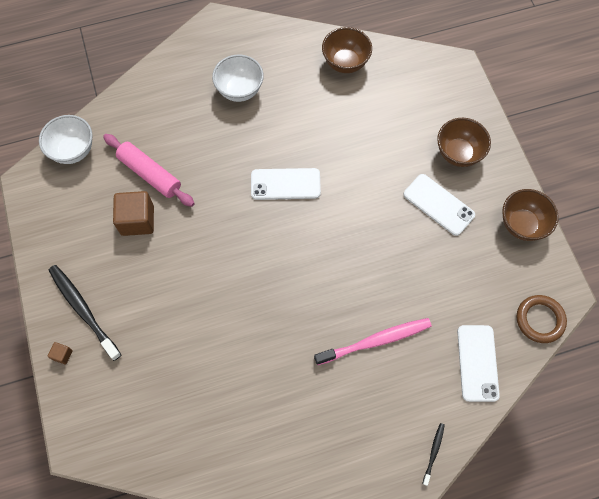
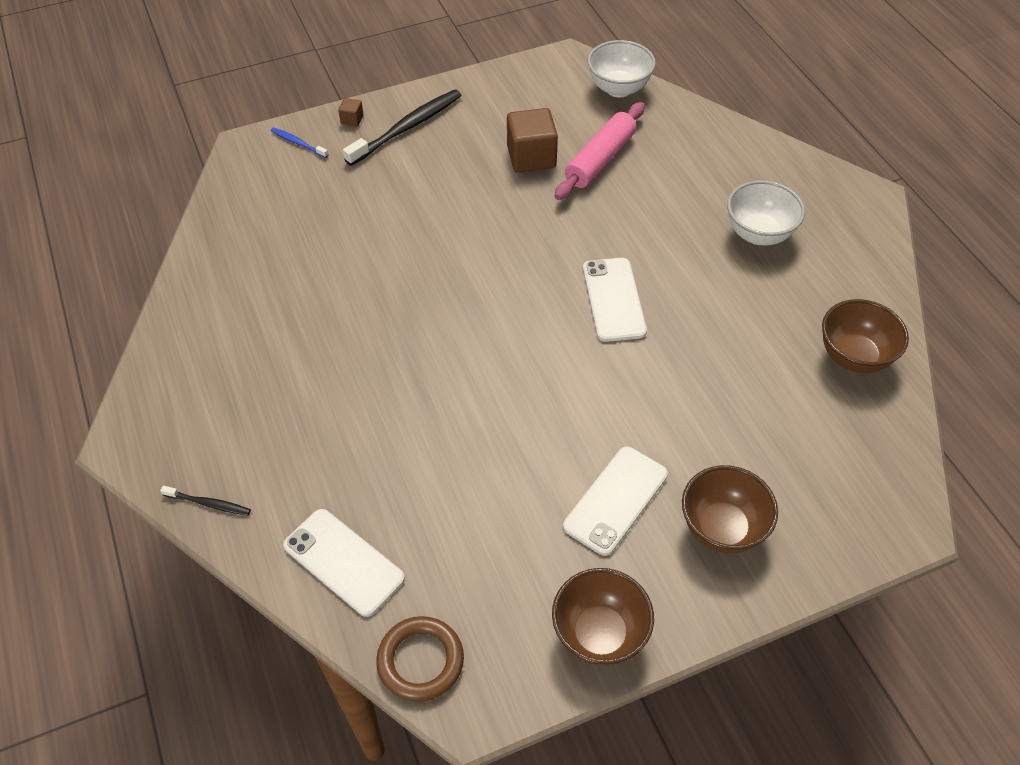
camera: 85 degrees right, 15 degrees down
(82, 400) = (298, 143): none -> blue toothbrush
(376, 341) = (376, 424): pink toothbrush -> none
(477, 363) = (344, 562): white phone -> white phone turned 45 degrees clockwise

